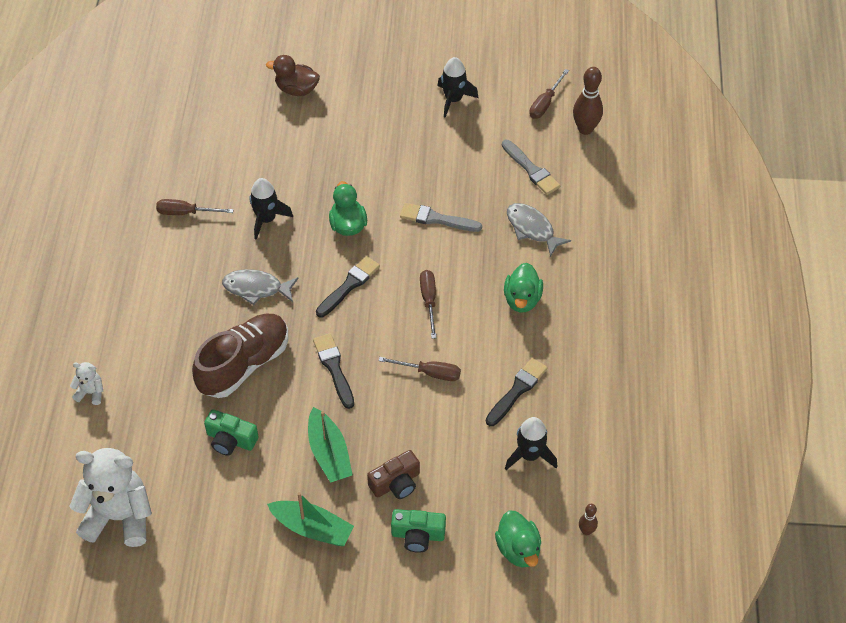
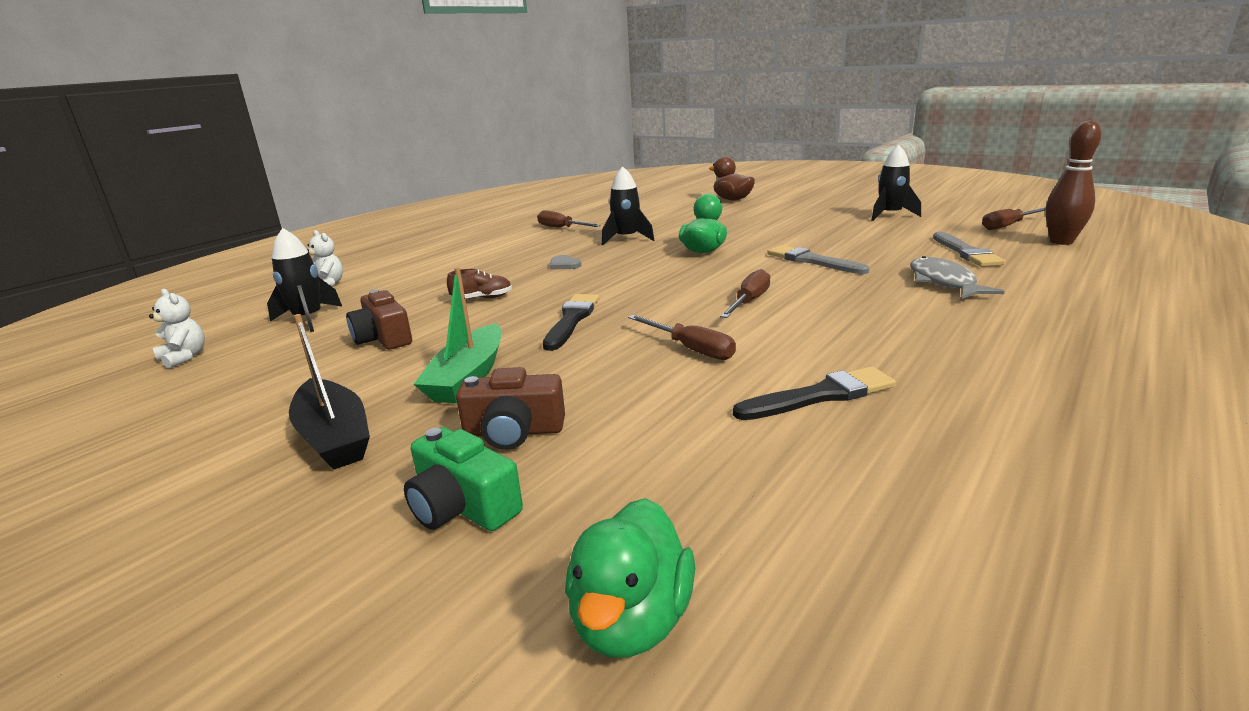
camera: 35 degrees right, 30 degrees down
(119, 517) = (184, 357): white teddy bear -> white teddy bear, size x0.45
(231, 440) = (383, 338): green camera -> brown camera
(244, 364) = (482, 298): brown shoe -> brown shoe, size x0.41
(256, 288) = (564, 265): grey fish -> grey heart
(312, 528) = (334, 437): green boat -> black boat
(349, 285) = (662, 278): black brush -> none
(522, 299) = (892, 324): green duck -> none
(530, 455) = (786, 475): black rocket -> black rocket (308, 319)
(586, 531) = (847, 664): brown bowling pin -> none

